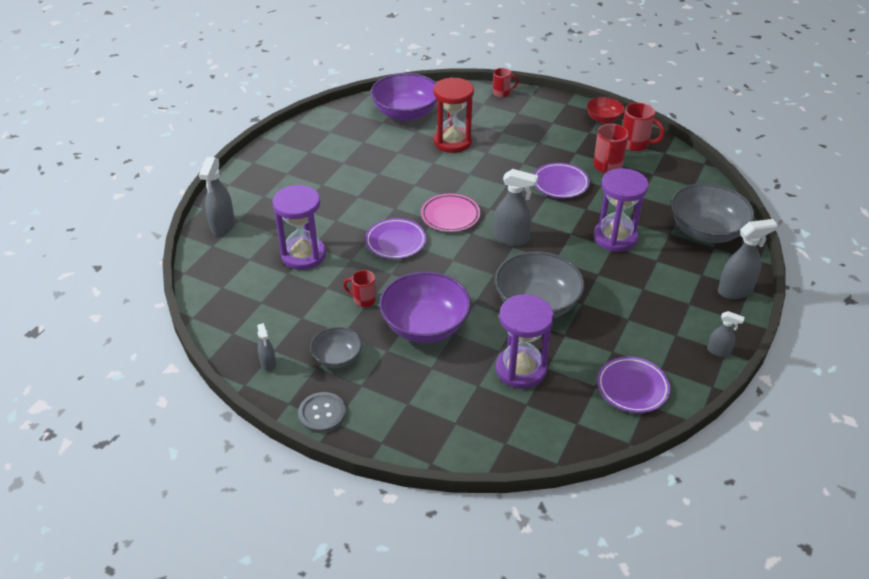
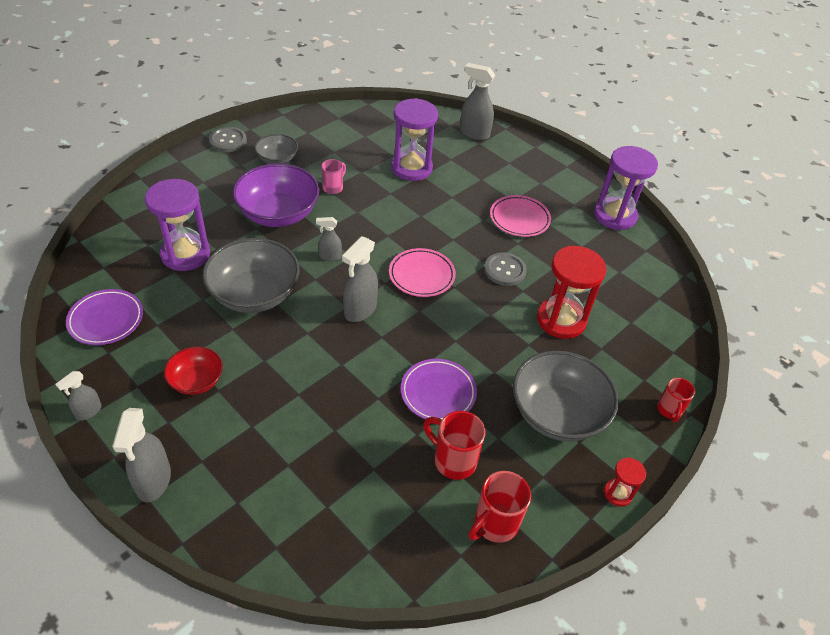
camera: 105 degrees right, 5 degrees up
(268, 364) = (295, 127): grey spray bottle -> grey spray bottle (330, 256)
(346, 177) = (519, 219): none -> pink plate
(363, 300) = (333, 188): red mug -> pink mug
(395, 241) = (400, 226): purple plate -> none
(406, 113) = (635, 296): purple bowl -> none
(416, 175) = (505, 270): none -> grey button
(578, 106) = (618, 493): none -> red hourglass
(603, 119) = (574, 512): red bowl -> red bowl (196, 381)
(615, 237) = (312, 403): purple hourglass -> purple hourglass (615, 215)
(706, 231) = (270, 511): grey bowl -> grey bowl (557, 413)

